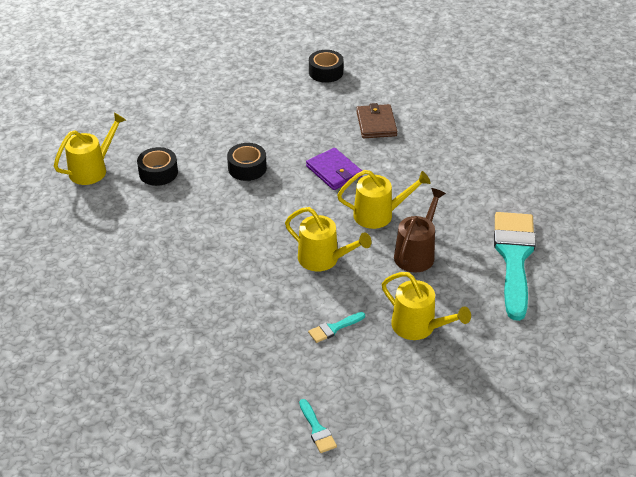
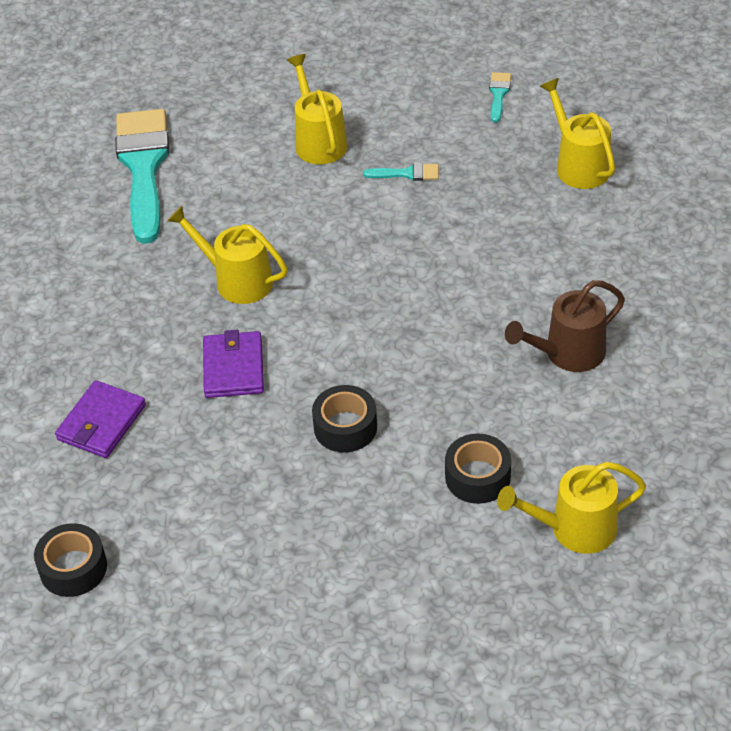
camera: 145 degrees left, 5 degrees up
(323, 259) = (353, 252): yellow watering can -> yellow watering can (578, 165)
(376, 124) = (101, 423): brown wallet -> purple wallet
(416, 253) = (242, 215): brown watering can -> brown watering can (568, 353)
(514, 258) = (143, 167): turquoise brush -> turquoise brush turned 135 degrees clockwise

